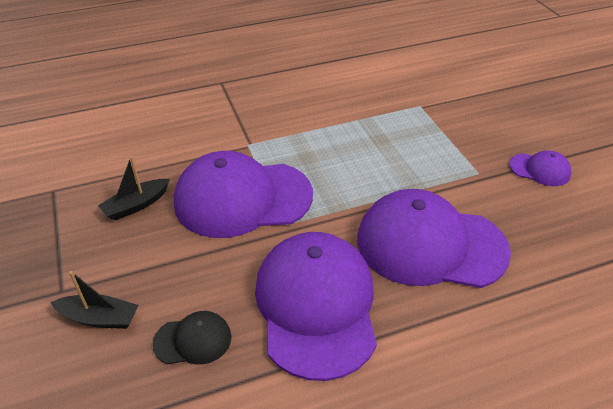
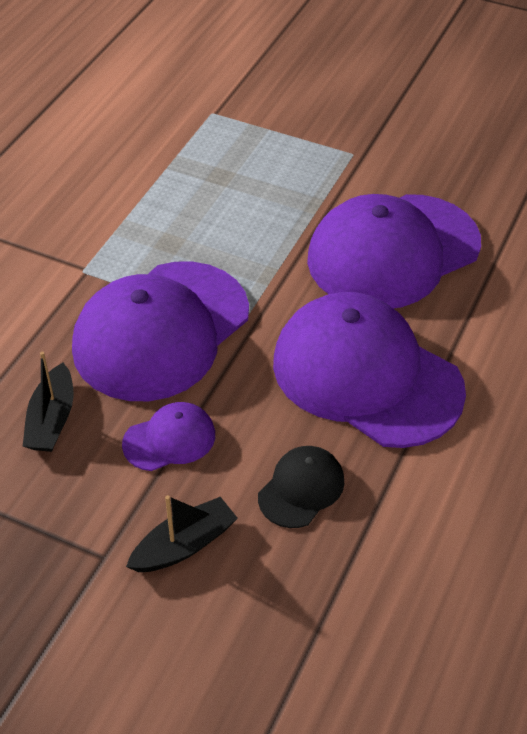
camera: 45 degrees left, 5 degrees up
(540, 169) = (400, 117): purple cap -> purple cap (169, 439)

